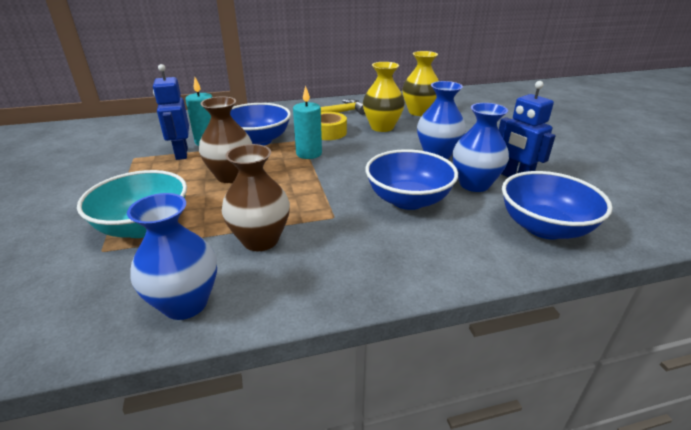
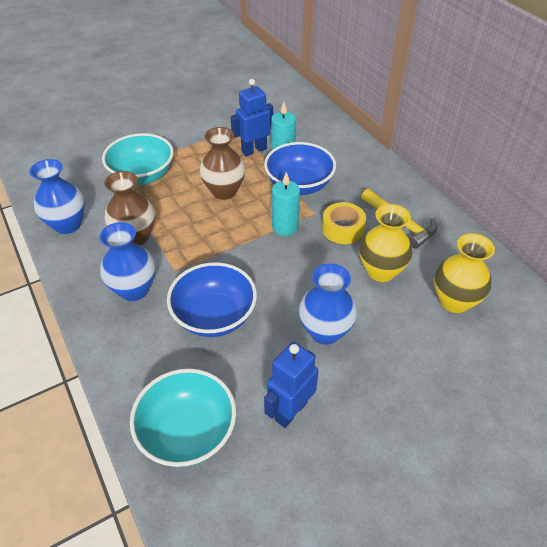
camera: 75 degrees right, 15 degrees up
(474, 184) = (262, 370): blue vase -> blue vase (134, 289)
(544, 227) = (188, 432): blue bowl -> turquoise bowl

